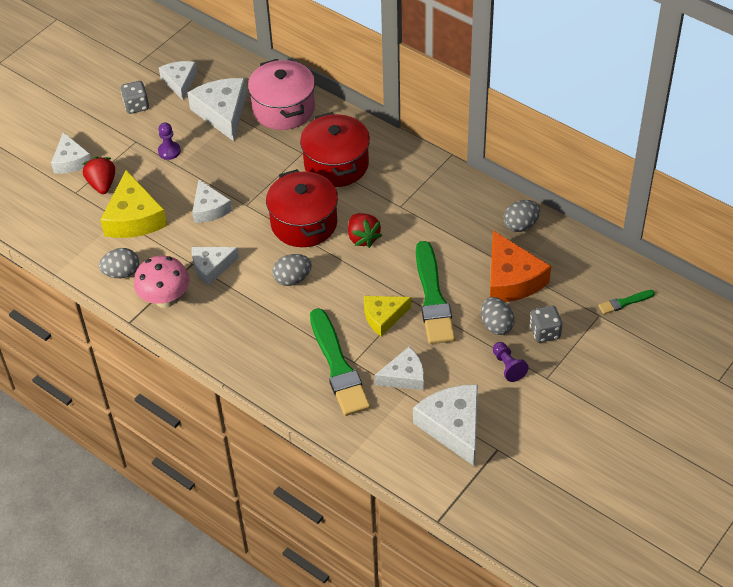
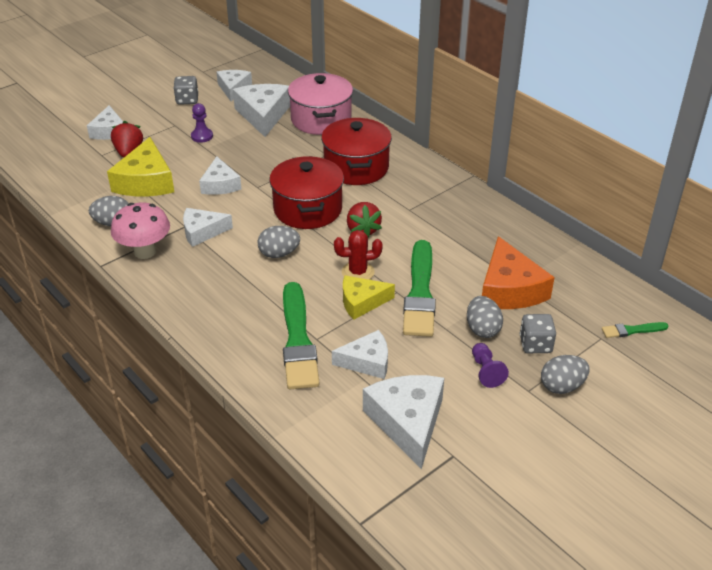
camera: 10 degrees right, 10 degrees down
(371, 286) = (358, 272): none -> red cactus
(520, 225) = (530, 243): grey egg -> grey egg (562, 386)

